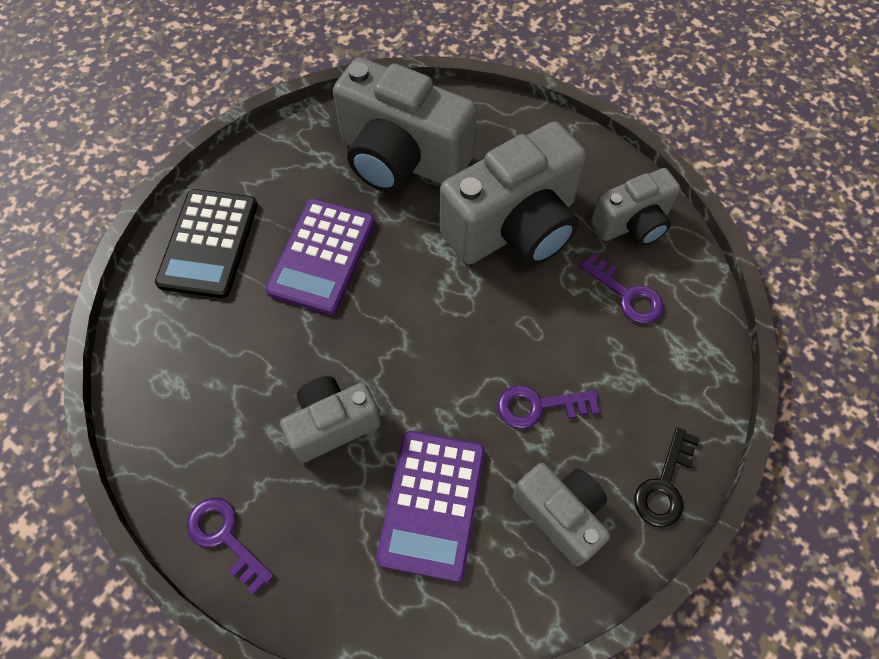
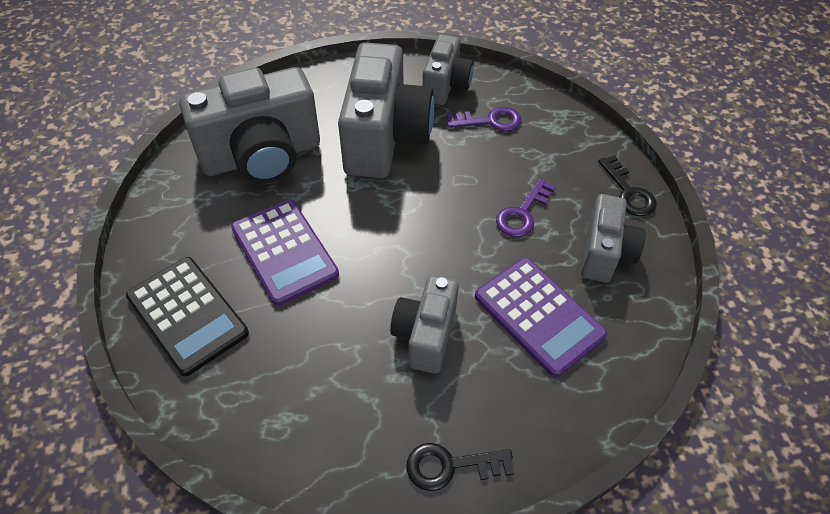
camera: 50 degrees left, 10 degrees down
(225, 538) = (450, 466): purple key -> black key
(561, 514) = (605, 253): grey camera -> grey camera turned 105 degrees clockwise

